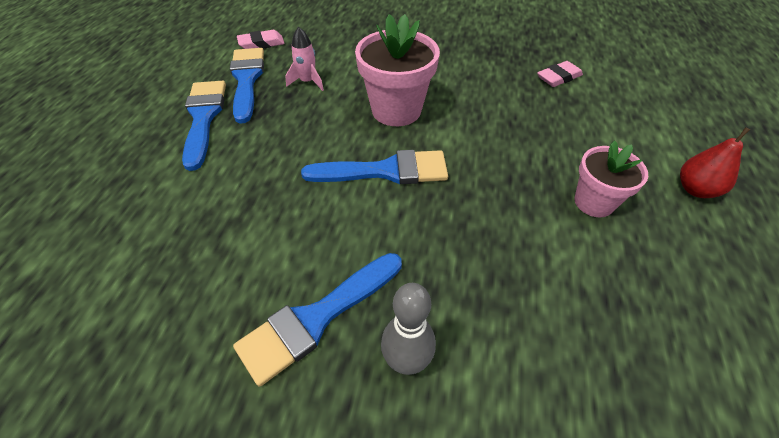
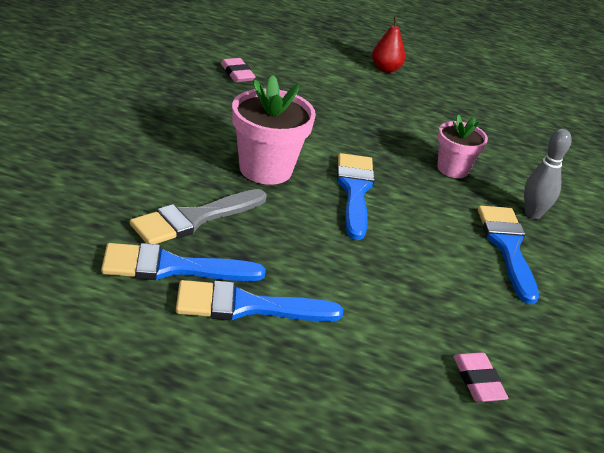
camera: 90 degrees left, 15 degrees down
(261, 43) = (80, 249): pink eraser -> pink eraser (478, 381)
(308, 82) = (194, 219): pink rocket -> grey brush
(316, 318) = (507, 247): blue brush -> blue brush turned 150 degrees counterclockwise
(594, 202) = (396, 108): pink flower pot -> pink flower pot (452, 169)

